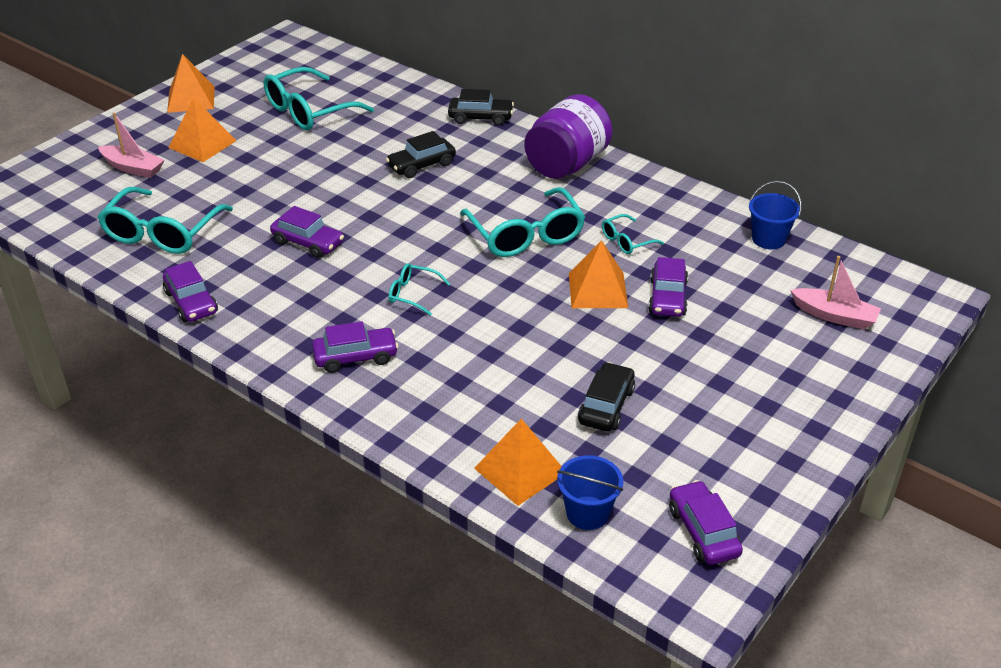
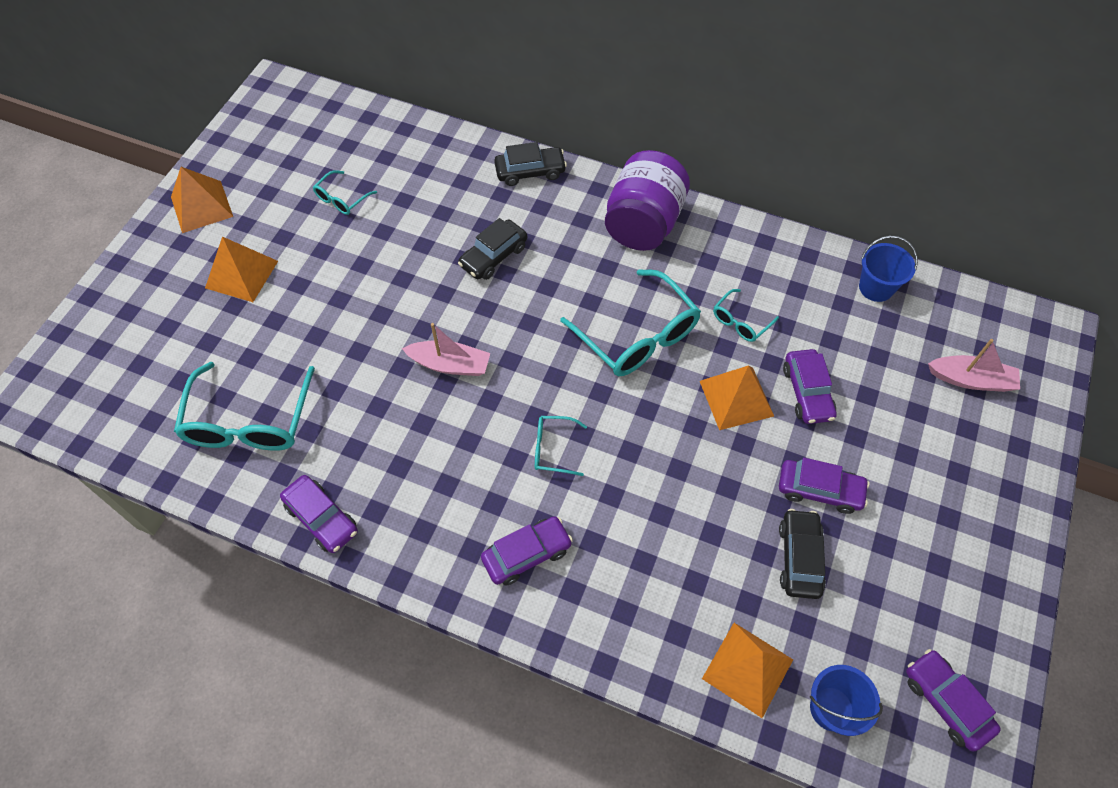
camera: 15 degrees left, 20 degrees up
(133, 168) = (177, 328): pink boat -> pink boat (450, 364)
(308, 111) = (341, 199): turquoise glasses -> turquoise glasses, size x0.49
(308, 242) = (415, 399): purple car -> purple car (819, 490)

